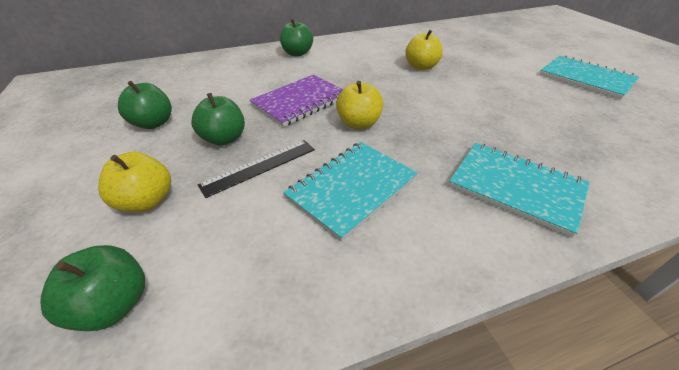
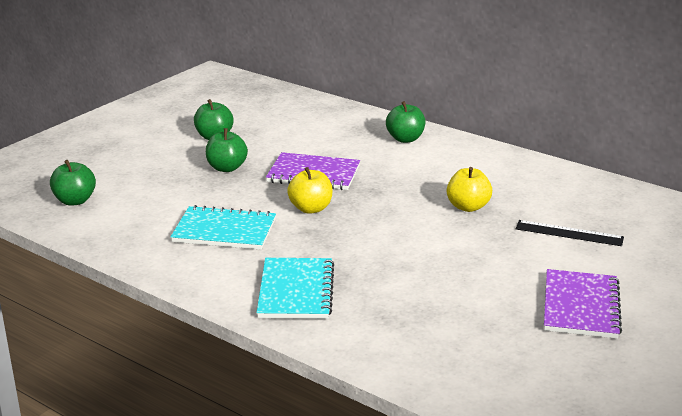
camera: 55 degrees right, 15 degrees down
(147, 201) = (142, 174): yellow apple -> none
(259, 166) = (211, 192): black ruler -> black ruler (569, 233)
(585, 79) = (580, 306): turquoise notebook -> purple notebook

